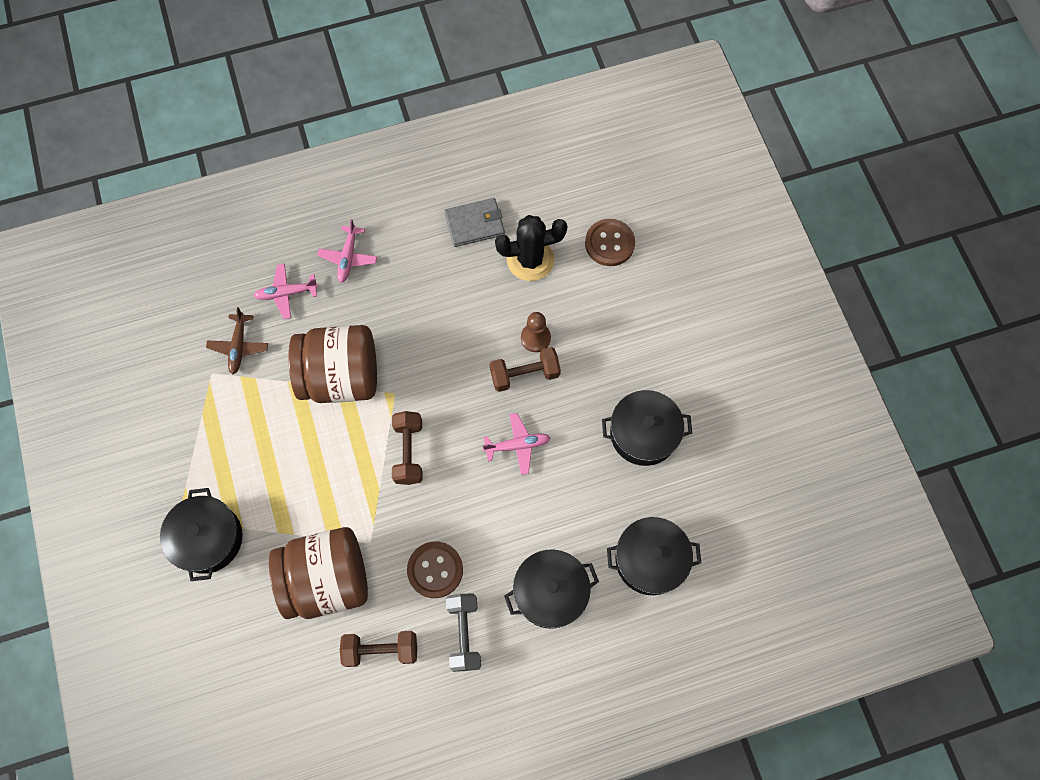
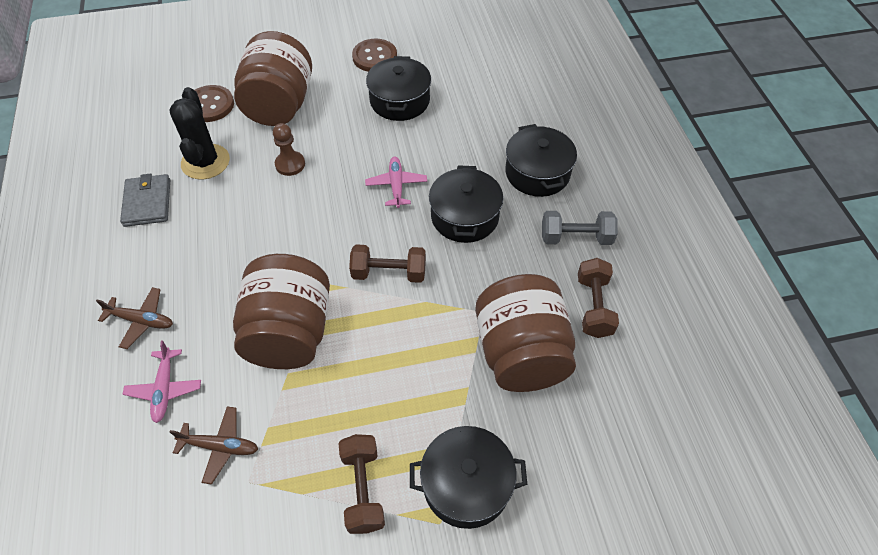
camera: 85 degrees left, 15 degrees down
(348, 257) = (141, 321): pink plane -> brown plane
(435, 570) = (514, 257): brown button -> brown button (374, 57)
(524, 374) = (326, 175): brown dumbbell -> brown dumbbell (363, 489)
(619, 310) = (279, 105): none -> brown jar
(650, 560) = (511, 107): black pot -> black pot (464, 216)

